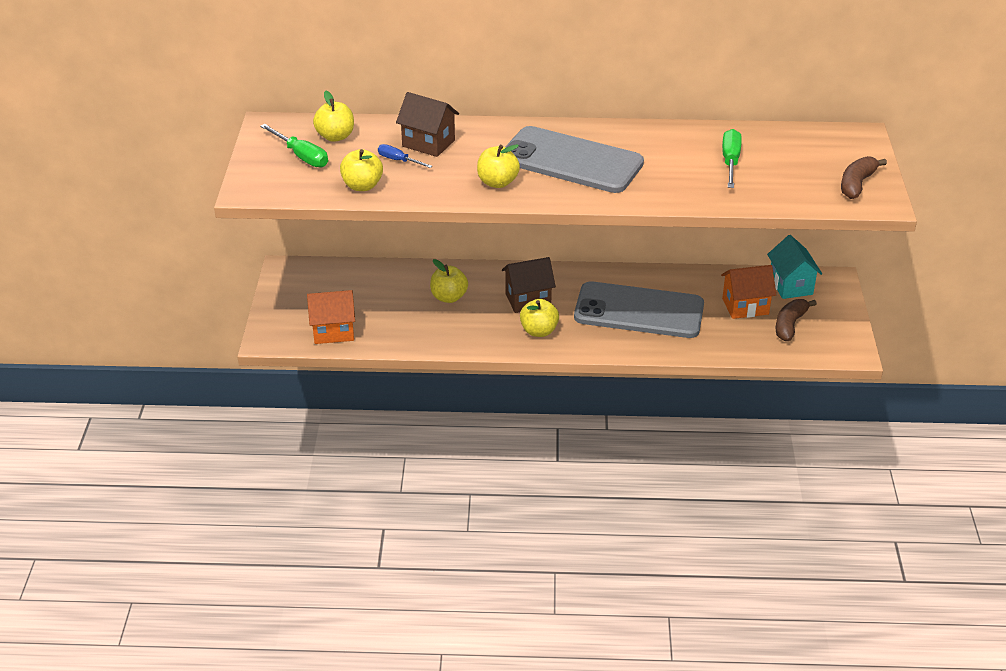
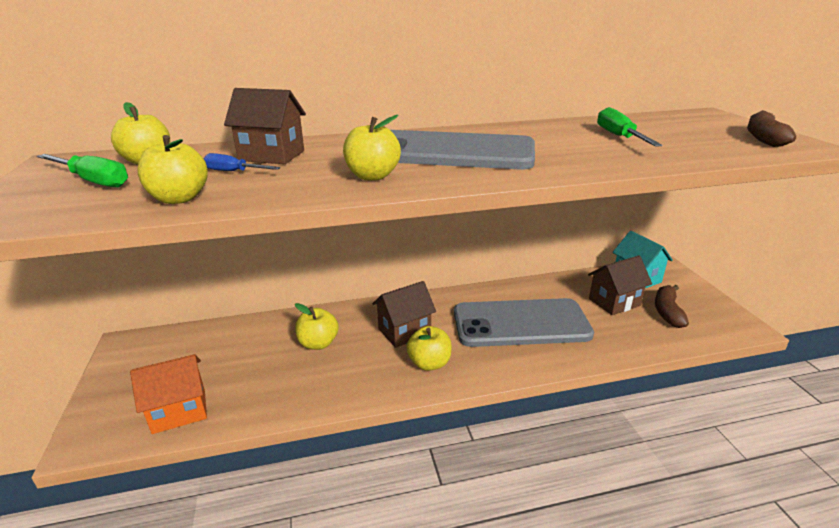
camera: 15 degrees left, 10 degrees down
(745, 306) = (614, 302): orange house -> brown house

